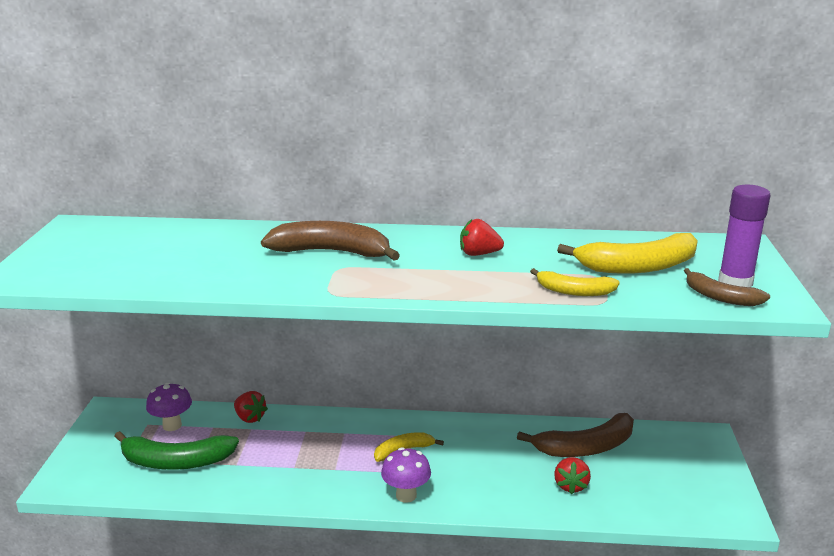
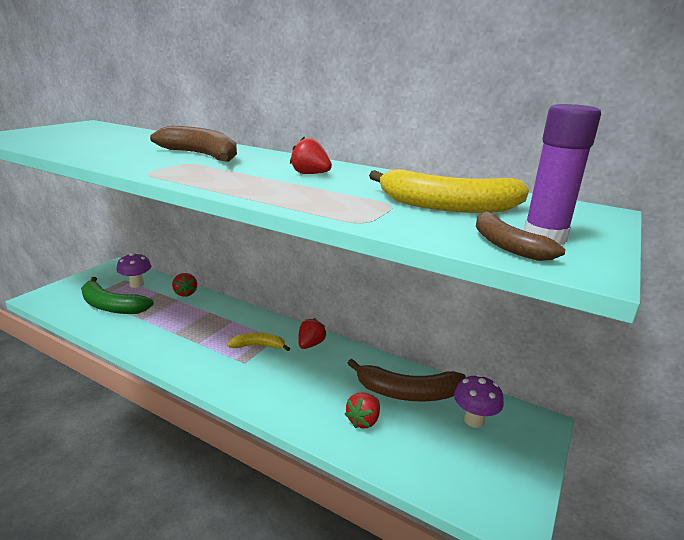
camera: 25 degrees right, 0 degrees up
(406, 495) = (224, 379): purple mushroom -> purple mushroom (474, 420)
(454, 431) = (310, 344): none -> red strawberry
(574, 291) = (347, 209): yellow banana -> none

